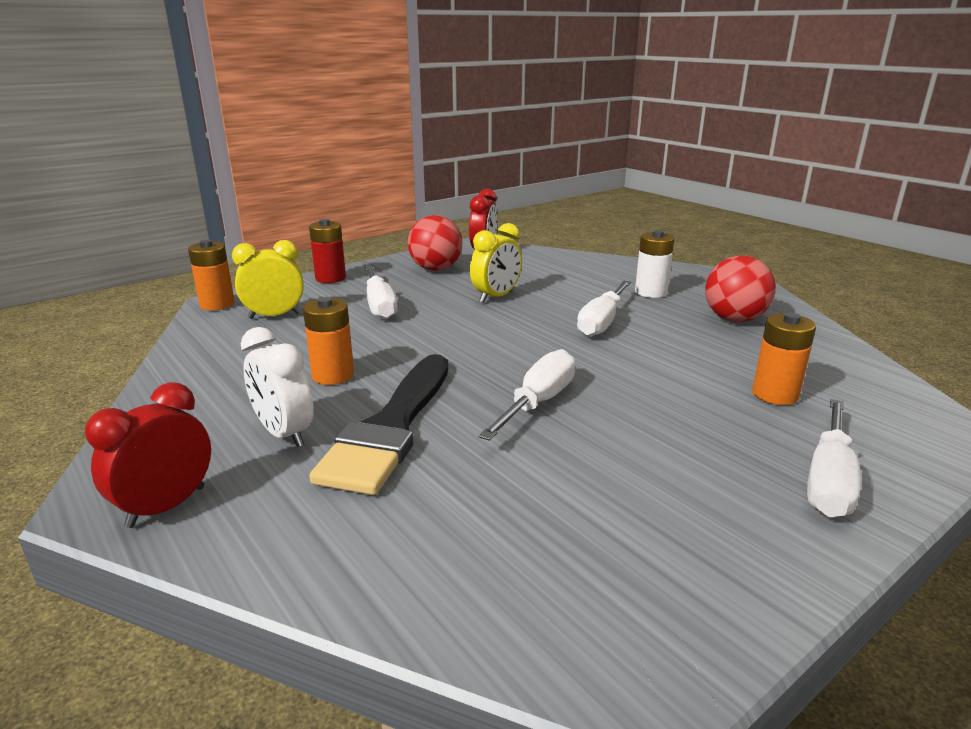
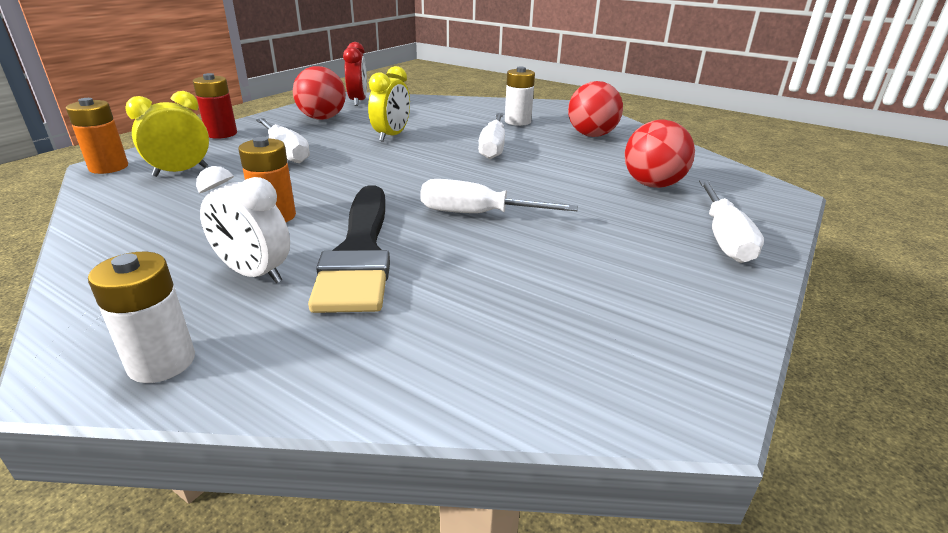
camera: 20 degrees left, 5 degrees up
(166, 506) = (162, 362): red clock -> white battery
(538, 402) = (478, 214): white screwdriver -> white screwdriver turned 90 degrees counterclockwise
(775, 394) = (652, 185): orange battery -> red ball

